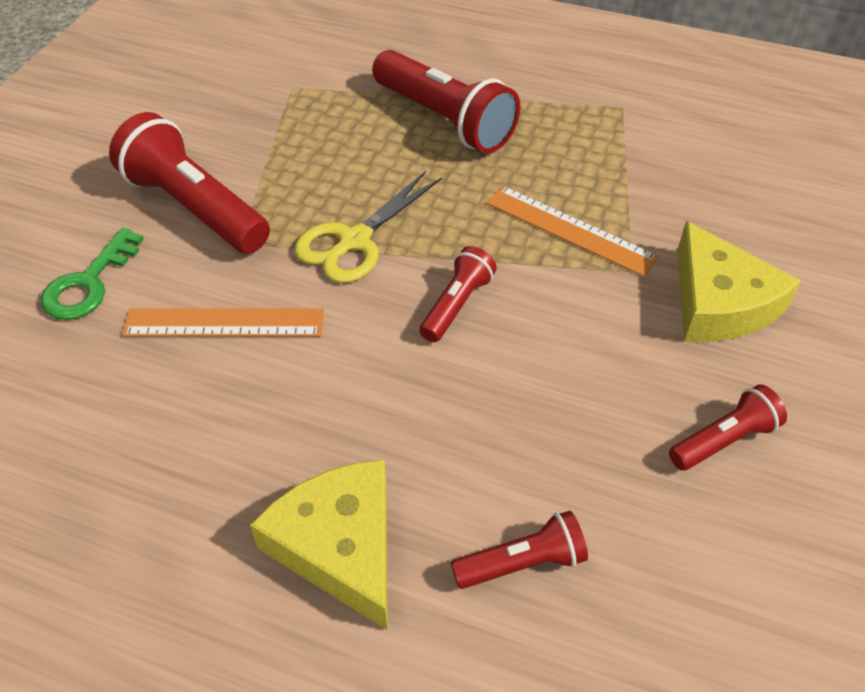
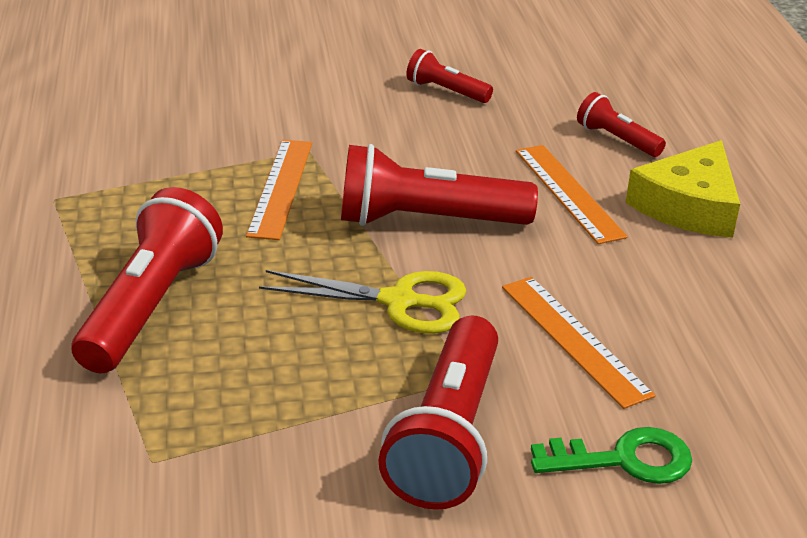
camera: 120 degrees left, 15 degrees down
(436, 442) = (568, 193): none -> orange ruler
(457, 305) = (427, 220): red flashlight -> red flashlight, size x1.89
(719, 302) = (313, 109): yellow cheese -> none

